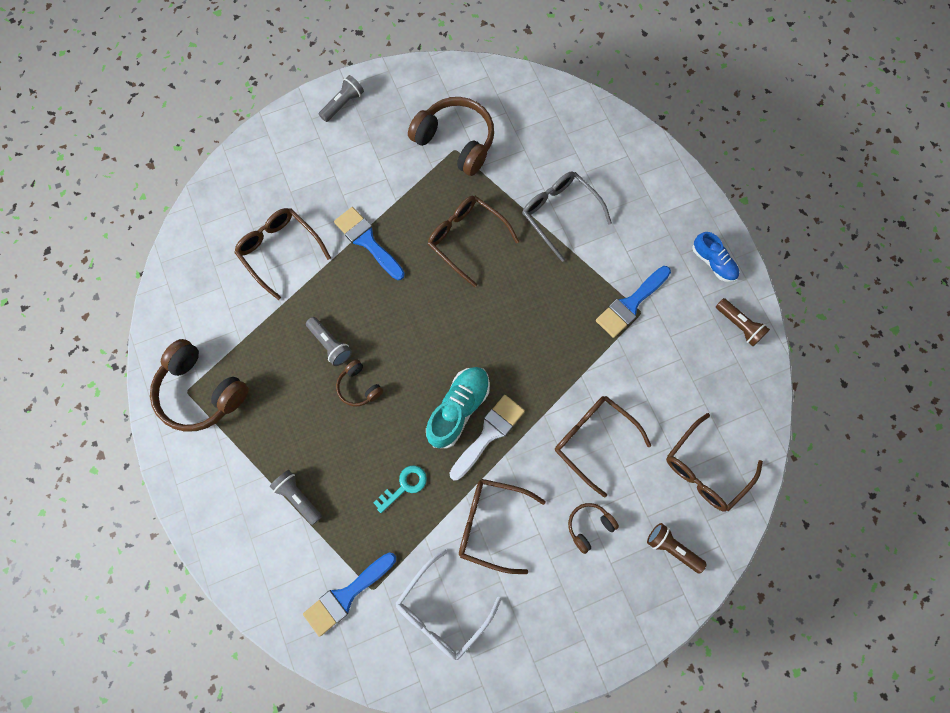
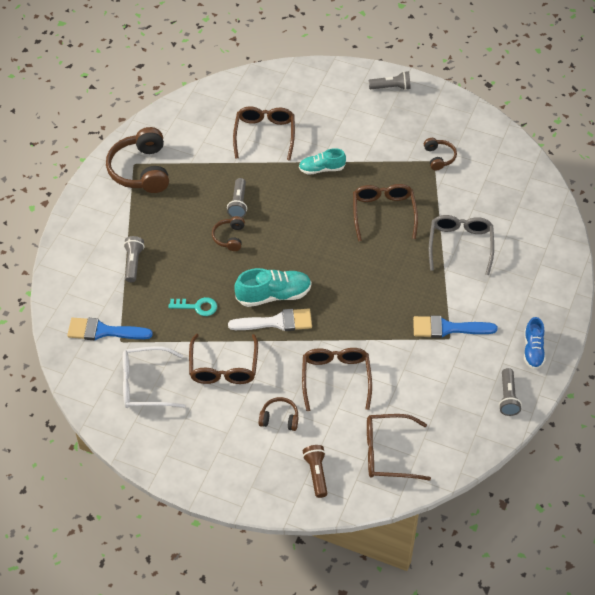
camera: 45 degrees right, 20 degrees down
(367, 241) = (321, 169): blue brush -> turquoise shoe
(456, 141) = (439, 157): brown headphones -> brown headphones, size x0.51
(491, 524) = (223, 367): brown glasses -> brown glasses turned 150 degrees counterclockwise
(739, 325) = (508, 397): brown flashlight -> grey flashlight

